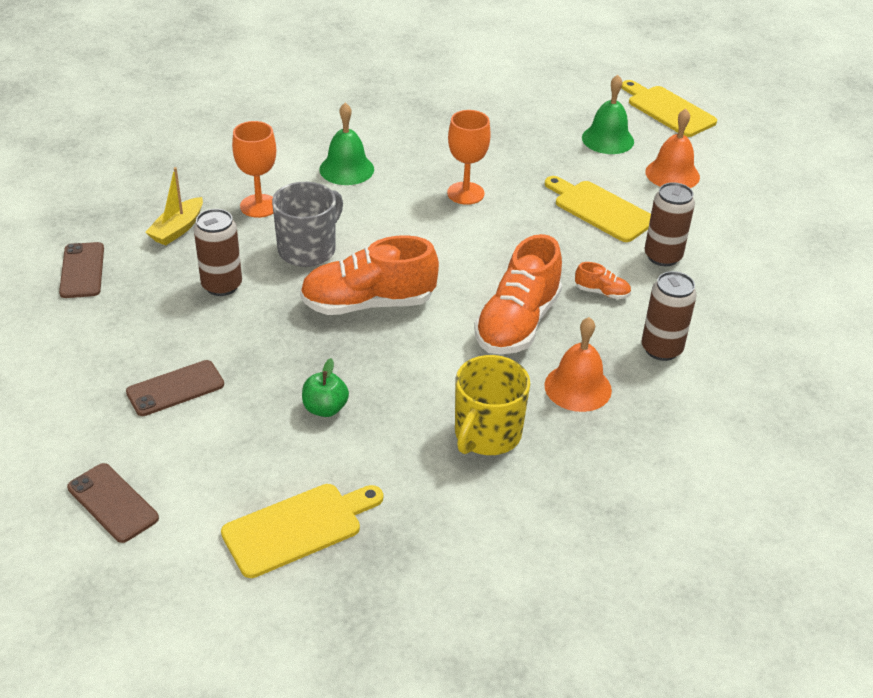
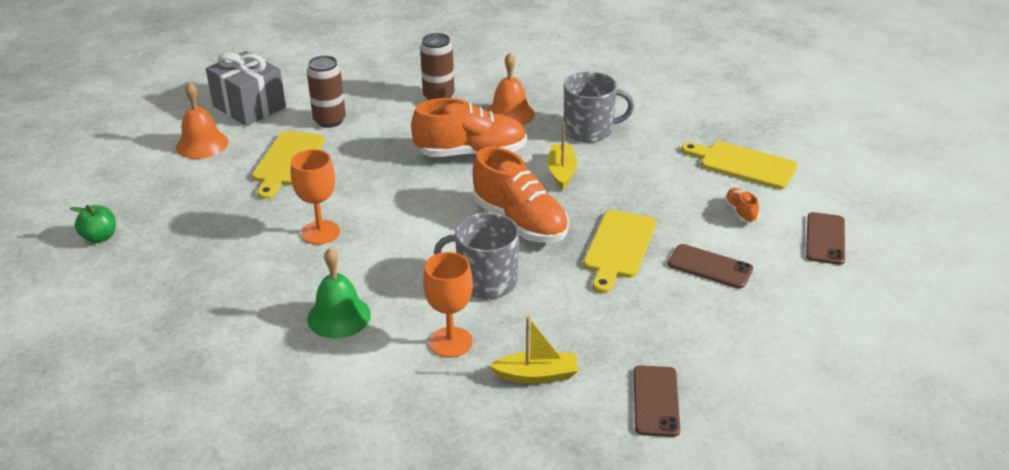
camera: 120 degrees left, 5 degrees down
(82, 270) = (656, 401): brown phone -> brown phone turned 45 degrees counterclockwise
(222, 285) = (581, 305): brown can -> none
(325, 408) = (644, 195): green apple -> green apple (100, 237)
(423, 370) = (562, 172): none -> yellow boat
(487, 434) = (589, 130): yellow mug -> grey mug
(602, 292) = (399, 132): orange shoe -> orange shoe (740, 212)
(607, 139) = (163, 189): green bell -> none
(668, 110) = (82, 173): yellow cutting board -> yellow cutting board (618, 247)
(731, 217) = (249, 107): none -> grey gift

